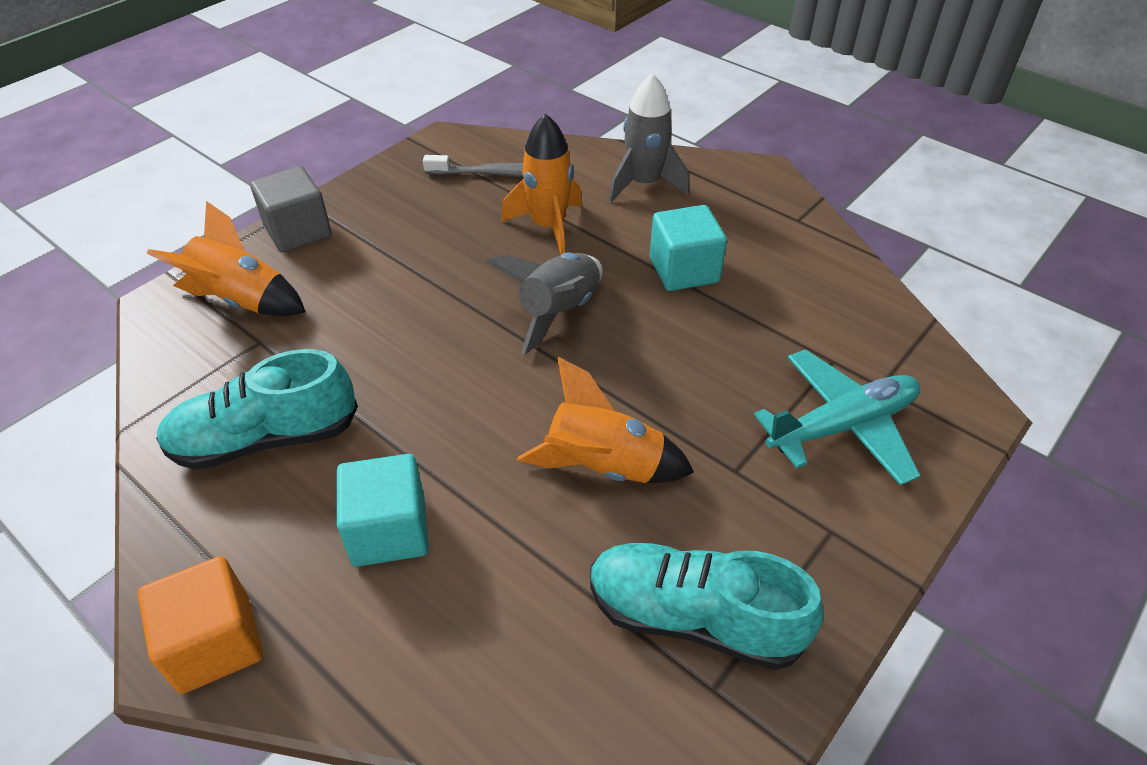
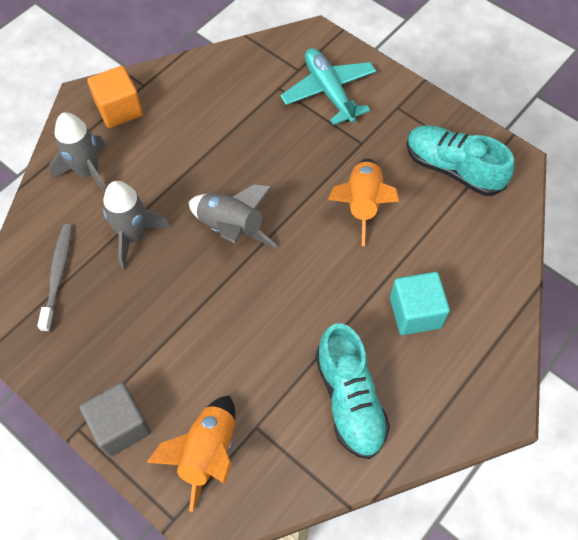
camera: 90 degrees left, 15 degrees up
(215, 643) = (495, 392): orange cube -> orange cube (119, 109)
(548, 226) = (134, 236): orange rocket -> grey rocket
(684, 270) = (192, 154): turquoise cube -> none
(693, 618) = (452, 169): turquoise shoe -> turquoise shoe turned 105 degrees clockwise

